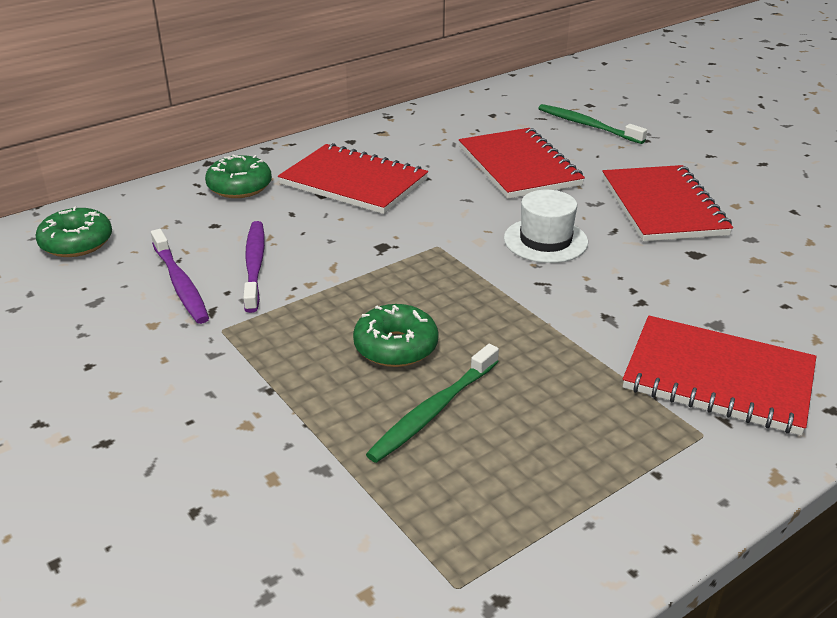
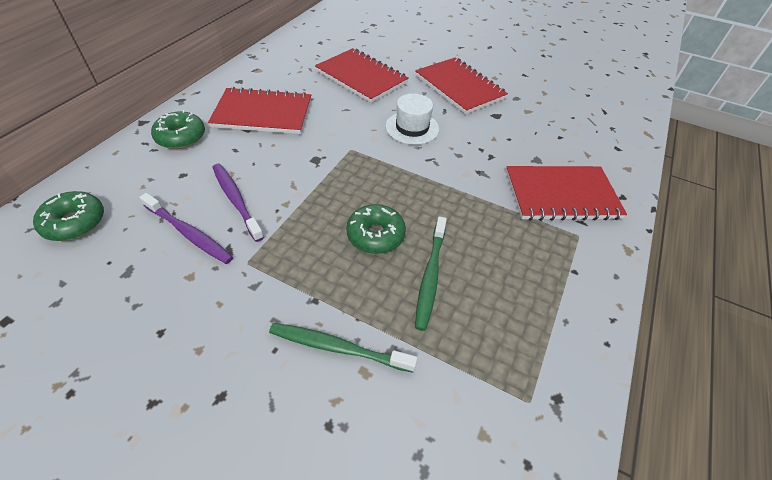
camera: 30 degrees left, 15 degrees up
(587, 125) = (381, 39): green toothbrush -> green toothbrush (337, 347)

